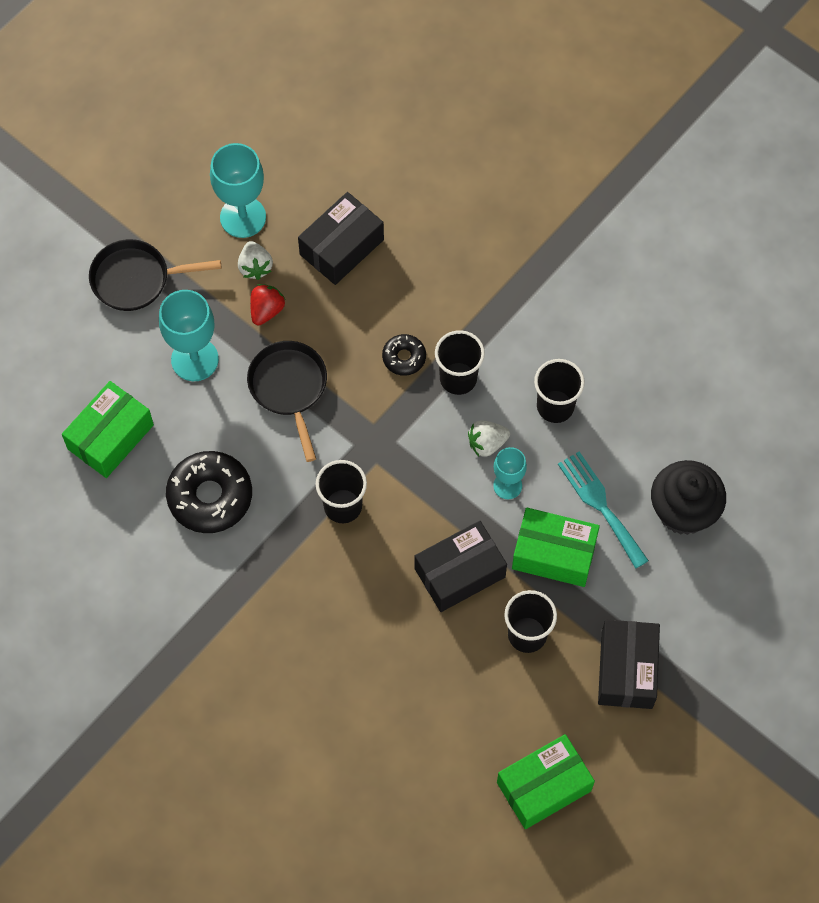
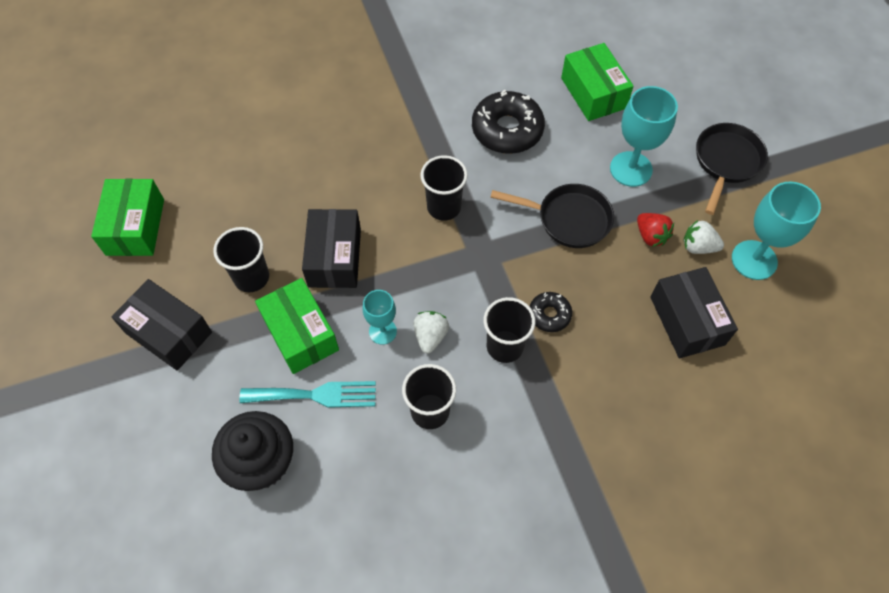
camera: 120 degrees right, 5 degrees down
(554, 554) = (300, 334): green box -> green box turned 75 degrees counterclockwise

